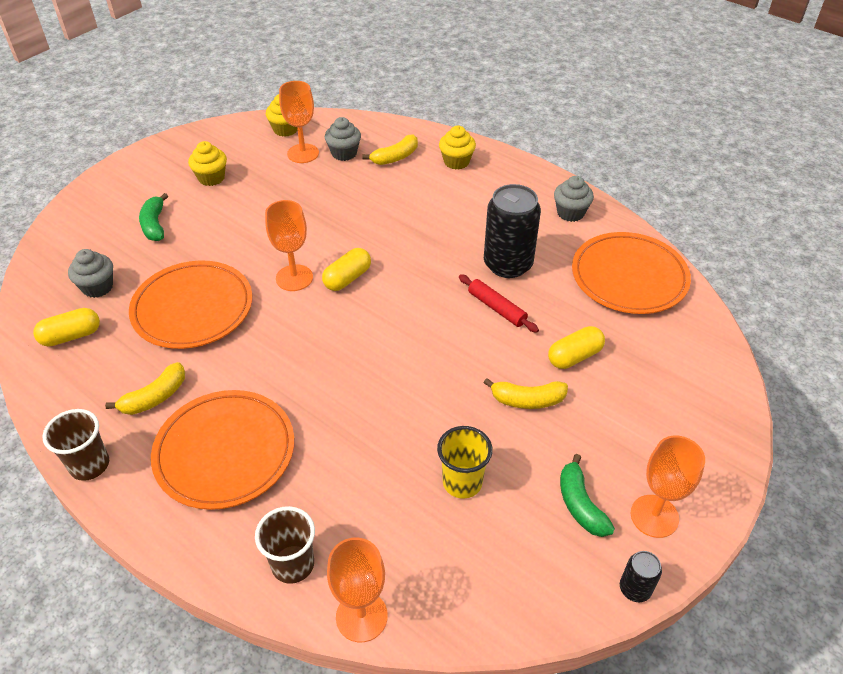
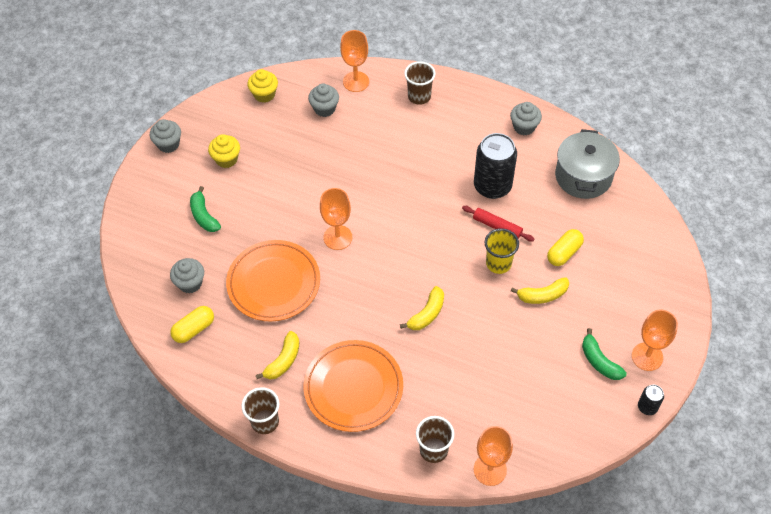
camera: 15 degrees left, 10 degrees up
(158, 153) = (168, 144): none -> grey cupcake
(303, 153) = (290, 116): orange goblet -> orange goblet (356, 82)
(347, 278) = (378, 228): yellow capsule -> none
(395, 157) = (368, 103): yellow banana -> yellow banana (427, 314)
(456, 162) = (419, 96): yellow cupcake -> brown cup
(462, 482) = (520, 366): yellow cup -> yellow cup (498, 263)
(629, 277) = (583, 176): orange plate -> grey pot

